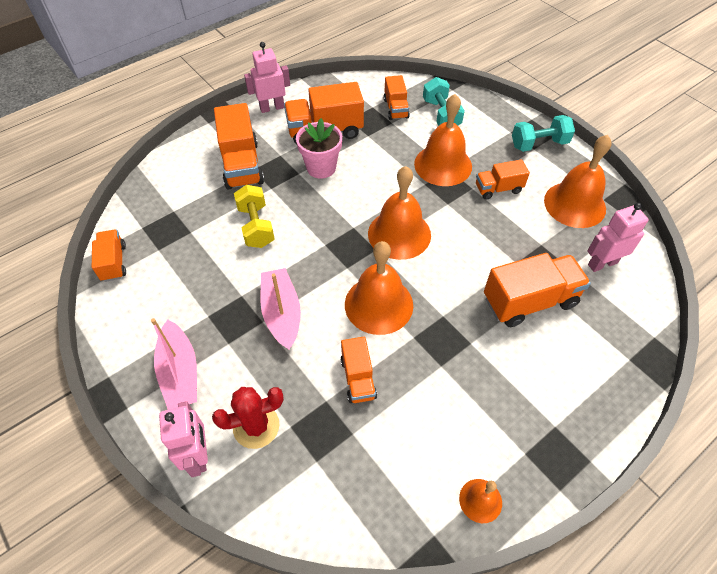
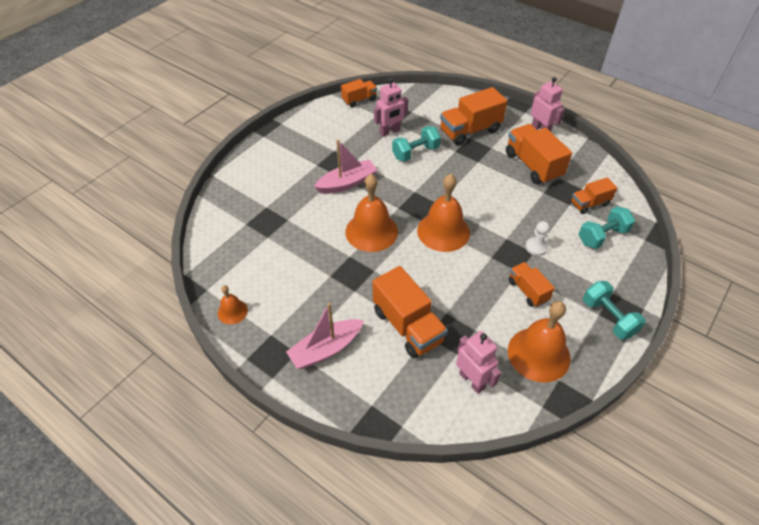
camera: 75 degrees right, 5 degrees down
(180, 372) = (291, 150): pink boat -> pink boat (326, 349)
(199, 455) = (241, 172): pink robot -> pink robot (390, 132)
(256, 226) = (415, 152): yellow dumbbell -> turquoise dumbbell
(256, 426) = (263, 191): red cactus -> none
(321, 168) = (490, 172): pink flower pot -> none
(358, 378) = (308, 232): orange truck -> none
(443, 165) = (536, 247): orange bell -> white pawn

